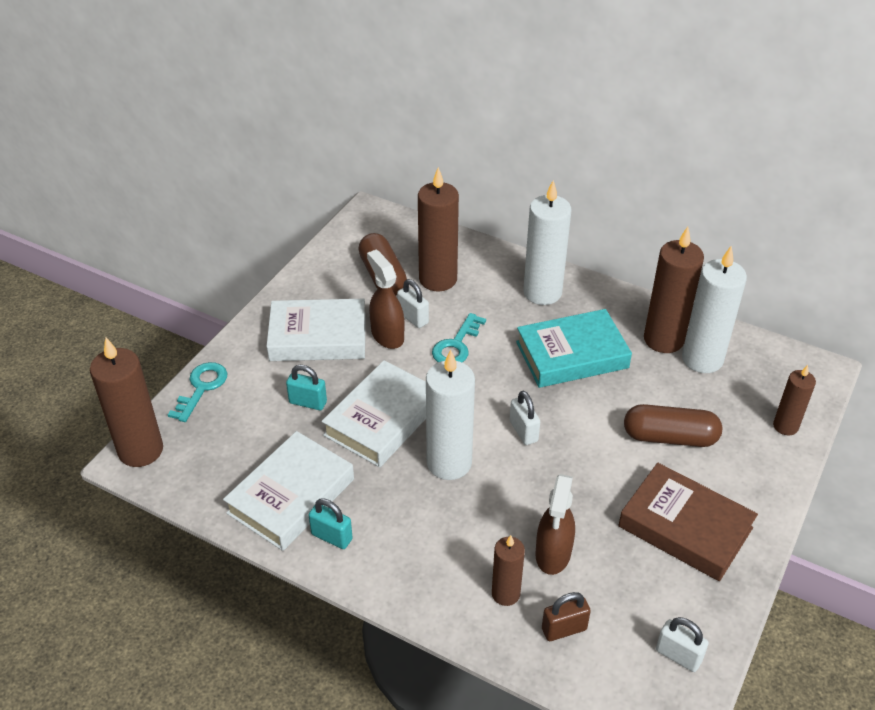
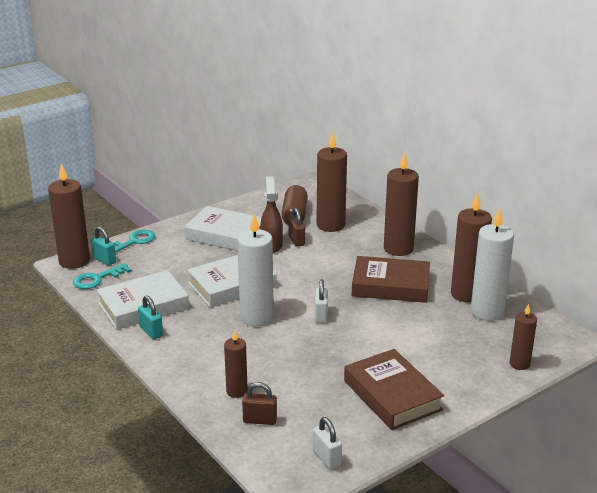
camera: 25 degrees right, 15 degrees down
(308, 402) = (192, 265): turquoise padlock -> turquoise padlock (104, 260)
(413, 318) = (296, 240): white padlock -> brown padlock
(456, 345) = (314, 261): turquoise key -> turquoise key (97, 279)
(542, 292) = (398, 249): white candle -> brown candle
(553, 554) = (286, 381): brown spray bottle -> none
(572, 355) = (390, 285): turquoise book -> brown book
(669, 437) = (423, 346): brown capsule -> none

